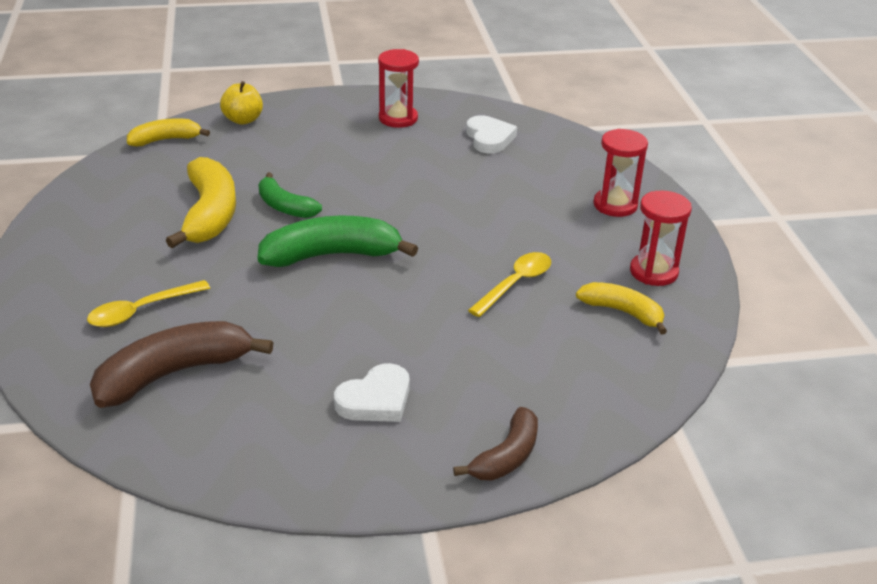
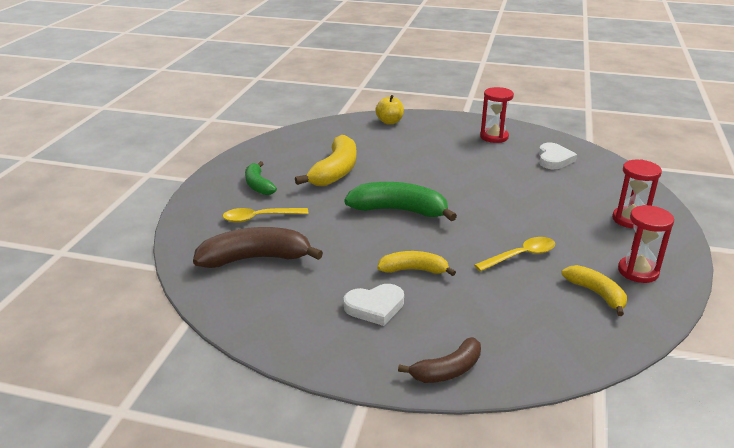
camera: 25 degrees right, 5 degrees down
(165, 140) = (334, 125): yellow banana -> yellow banana (413, 270)
(285, 207) = (386, 176): green banana -> green banana (258, 185)

